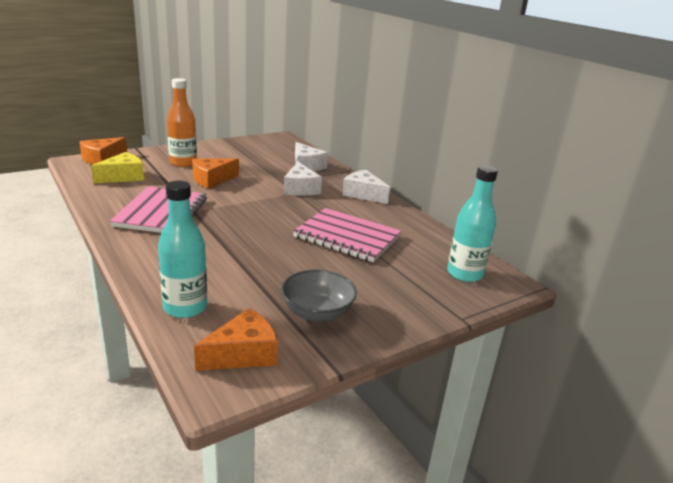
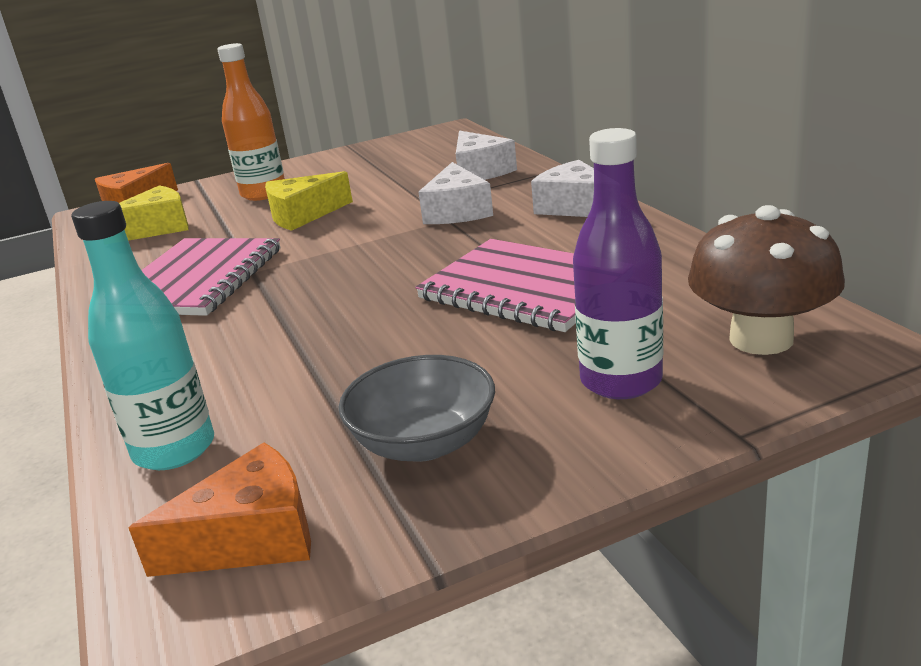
camera: 15 degrees right, 0 degrees up
(212, 179) = (303, 215): orange cheese -> yellow cheese
(404, 289) = (621, 381): none -> purple bottle
(464, 274) = (761, 339): turquoise bottle -> brown mushroom

